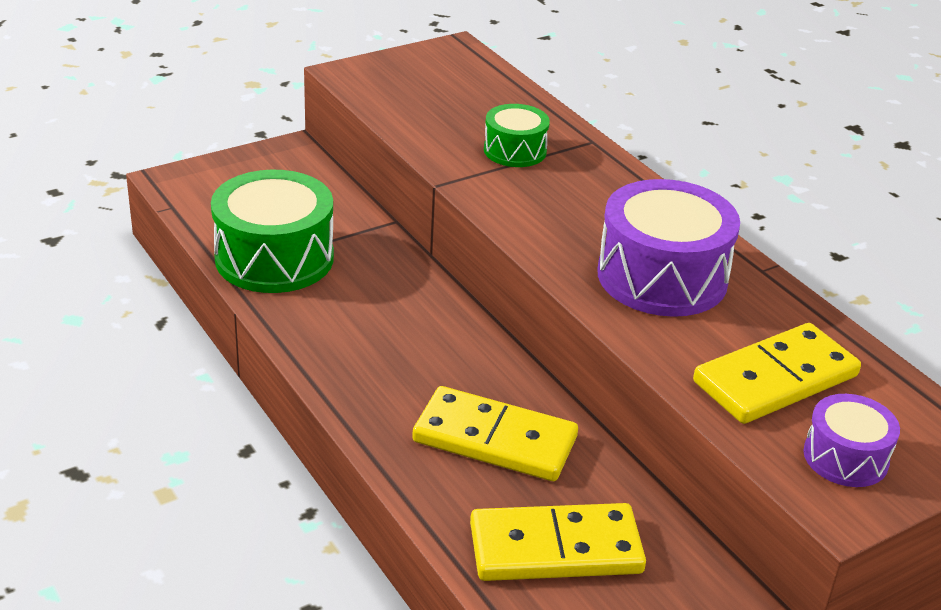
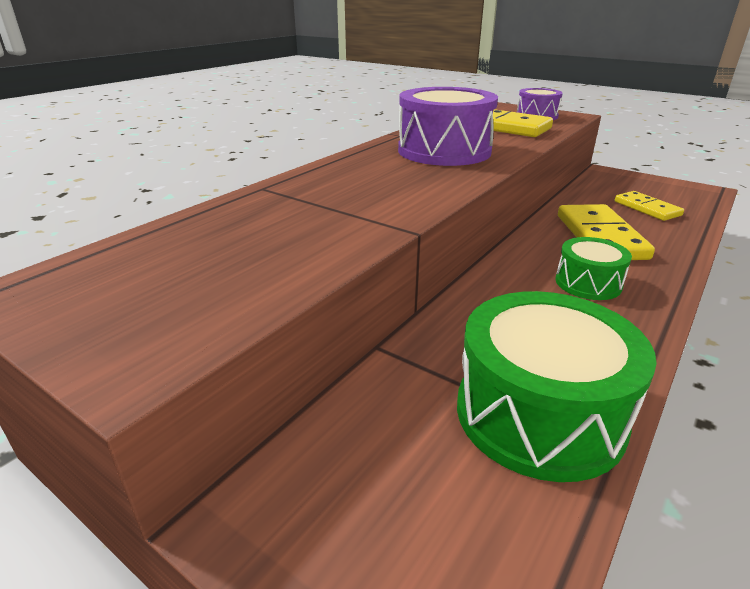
camera: 110 degrees left, 5 degrees down
(515, 150) = (309, 212): green drum -> green drum (588, 283)
(555, 549) = (647, 208): yellow domino -> yellow domino, size x0.61

